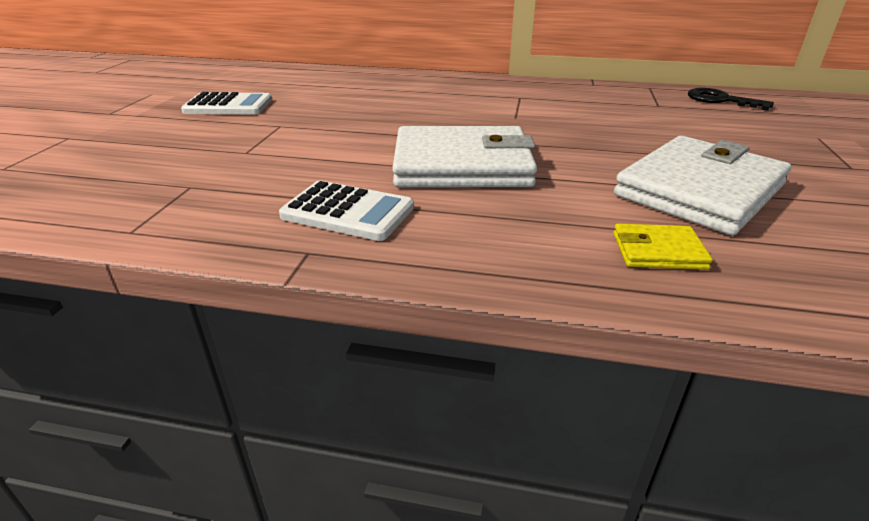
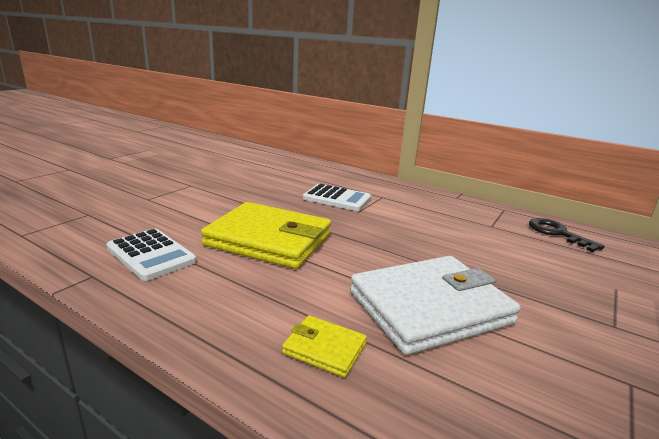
camera: 20 degrees right, 10 degrees down
(228, 106) = (179, 166): white calculator -> white calculator (337, 198)
(462, 165) = (269, 239): white wallet -> yellow wallet

